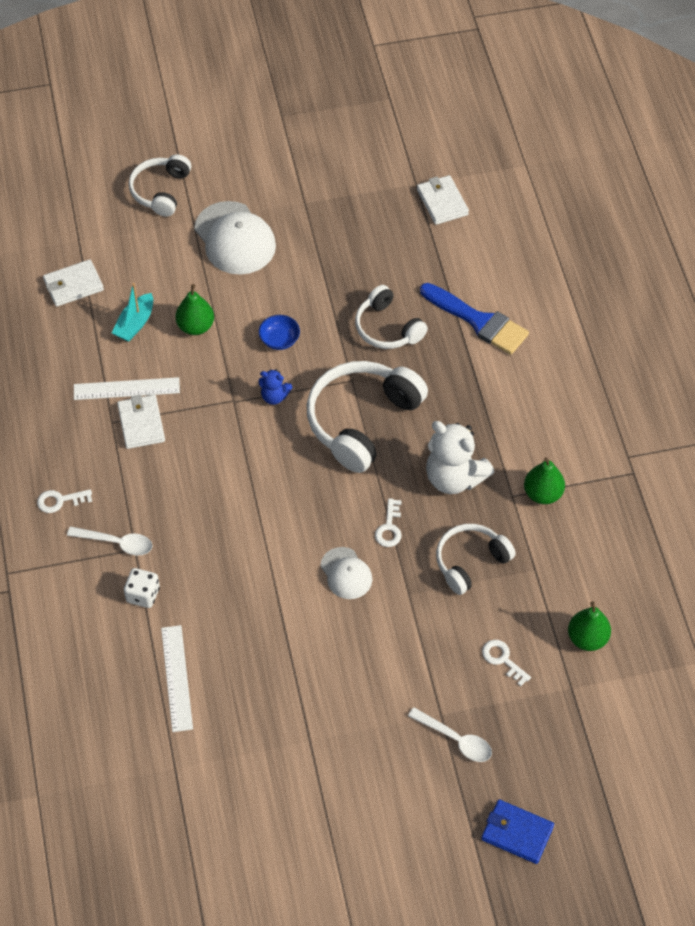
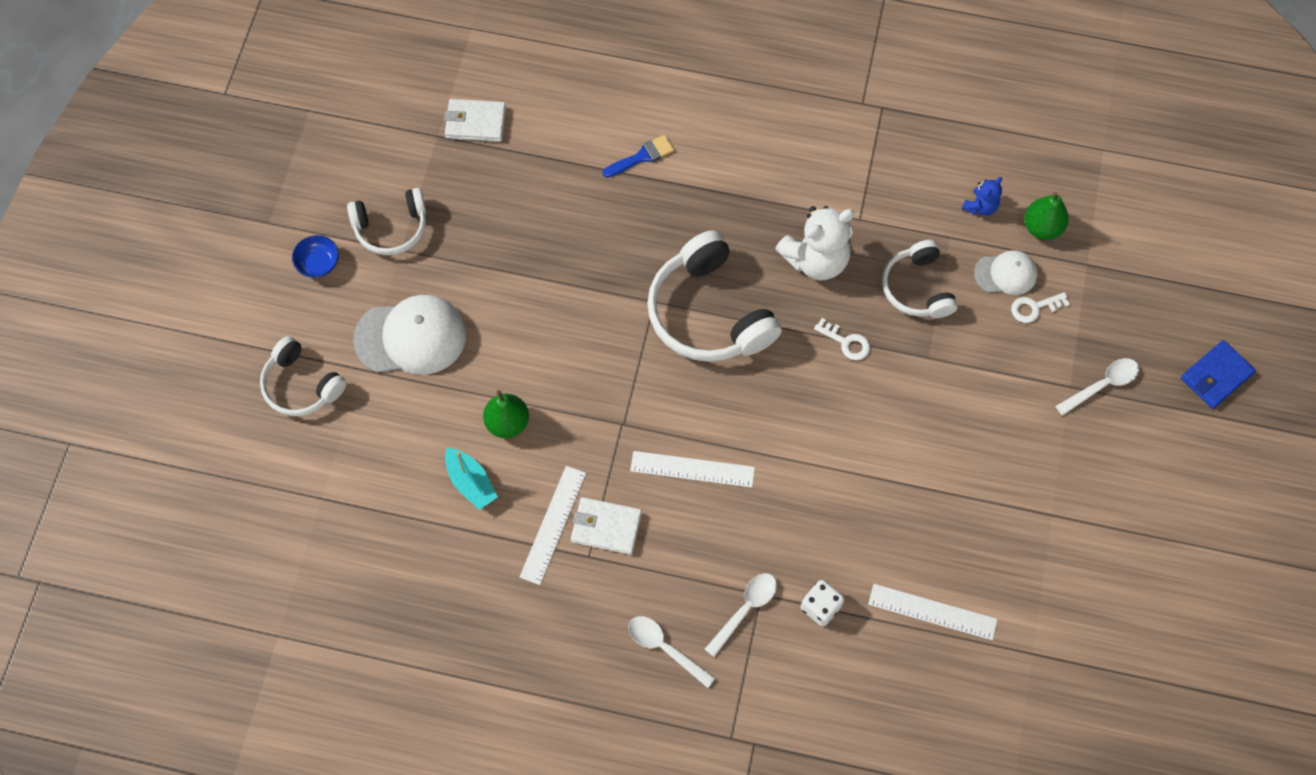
camera: 65 degrees left, 10 degrees up
(60, 501) = (665, 648): white key -> white spoon
(73, 285) = (382, 527): white wallet -> none
(218, 462) = (692, 469): none -> white ruler
(274, 396) = (637, 382): blue teddy bear -> blue teddy bear (980, 206)
(279, 340) = (568, 348): blue bowl -> blue bowl (318, 263)
(346, 573) = (881, 403): white cap -> white cap (1006, 274)
(387, 328) = (607, 241): white headphones -> white headphones (391, 228)
(478, 321) = (642, 157): blue brush -> blue brush, size x0.57
(542, 494) = (870, 192): green pear -> none

